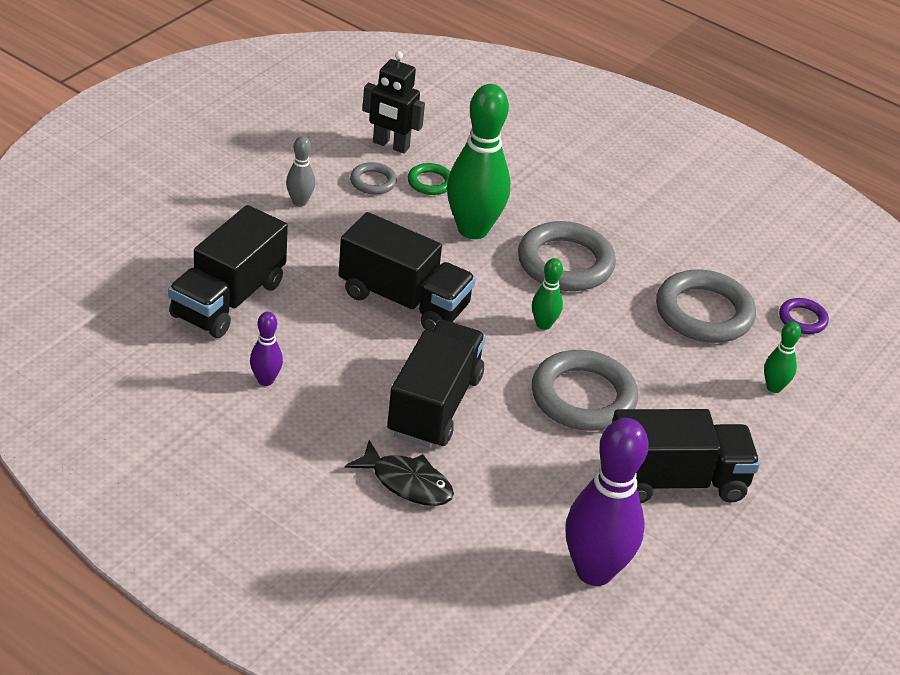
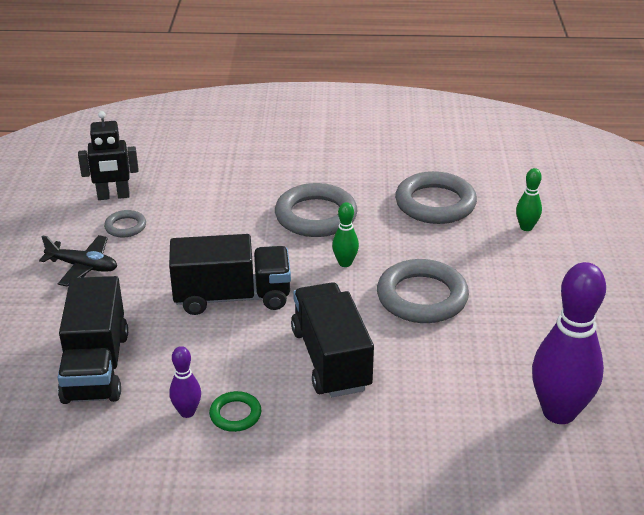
camera: 30 degrees left, 5 degrees down
(299, 202) = (83, 267): grey bowling pin -> black plane
(407, 483) = (371, 427): black fish -> none
(430, 182) = (168, 208): green ring -> green ring (235, 414)
(473, 229) = (231, 224): green bowling pin -> none
(675, 481) = (537, 320): black truck -> none
(802, 319) = (495, 178): purple ring -> none

